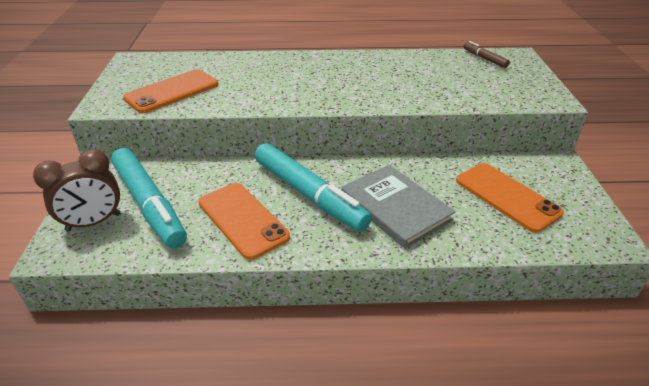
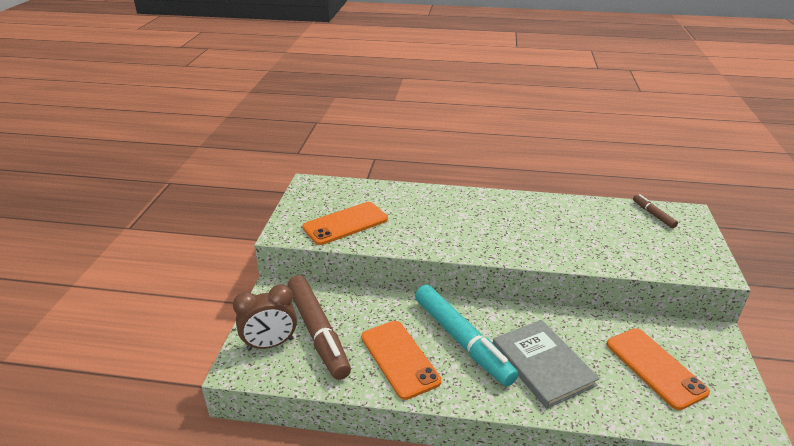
camera: 10 degrees right, 5 degrees down
(149, 204) = (318, 332): turquoise marker -> brown marker

